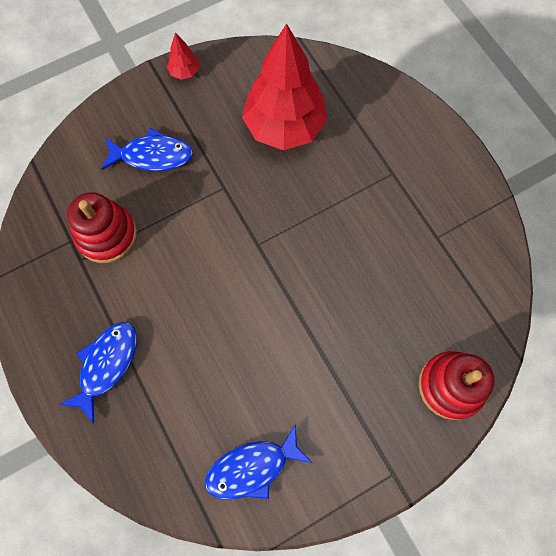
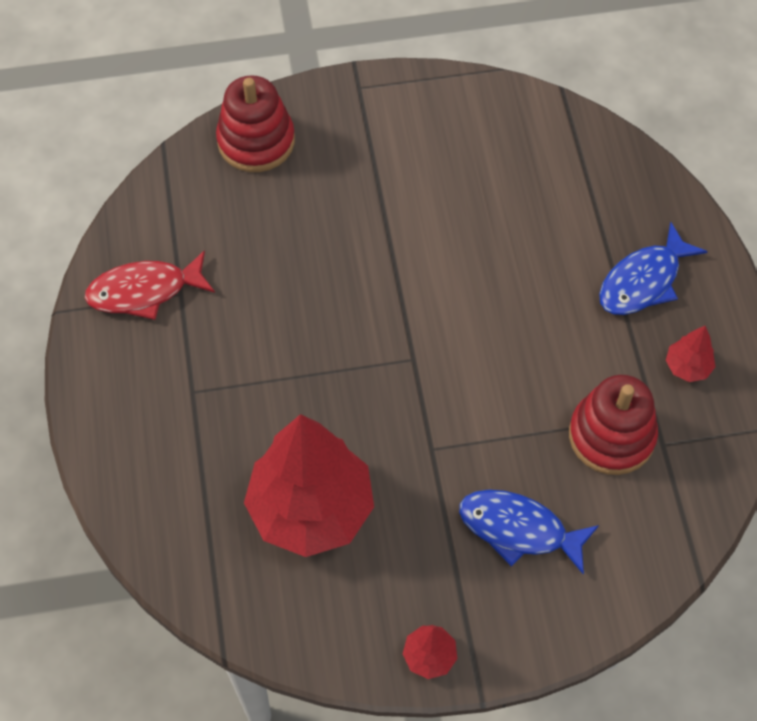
camera: 160 degrees left, 10 degrees down
(62, 304) = (687, 367): none -> red tree
(252, 467) = (504, 136): blue fish -> none
(462, 230) = (144, 291): none -> red fish

